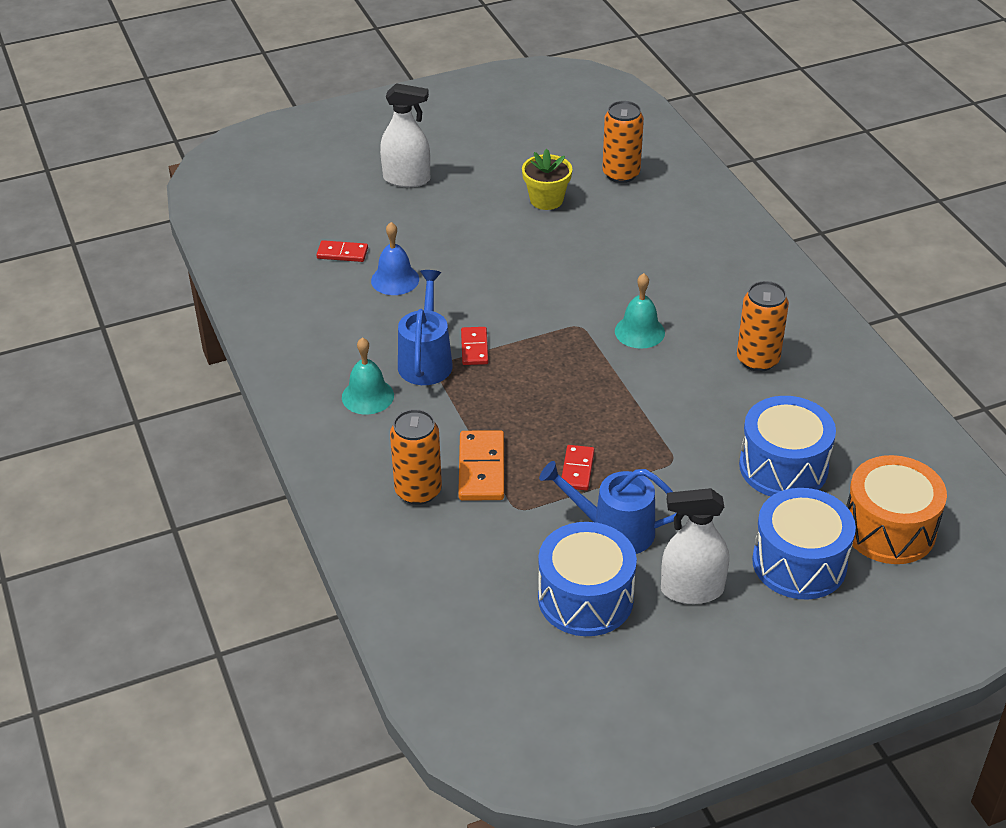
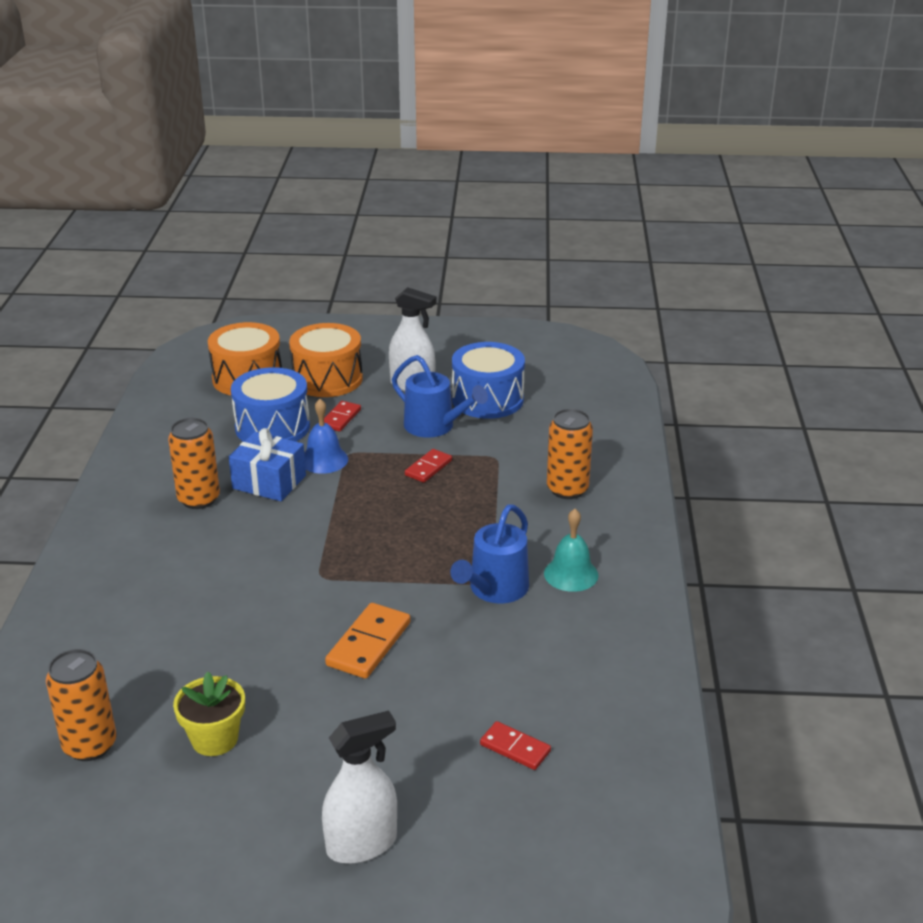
camera: 155 degrees left, 10 degrees down
(395, 279) = (472, 689): blue bell -> blue bell (324, 460)
(407, 179) = (362, 844): white spray bottle -> white spray bottle turned 120 degrees clockwise
(474, 348) = (439, 587): red domino -> red domino (340, 418)
(482, 469) = (504, 489): orange domino -> orange domino (368, 644)
(639, 331) = (271, 553): turquoise bell -> none
(715, 399) = (269, 482): none -> blue gift
(799, 563) = (327, 379): blue drum -> orange drum

